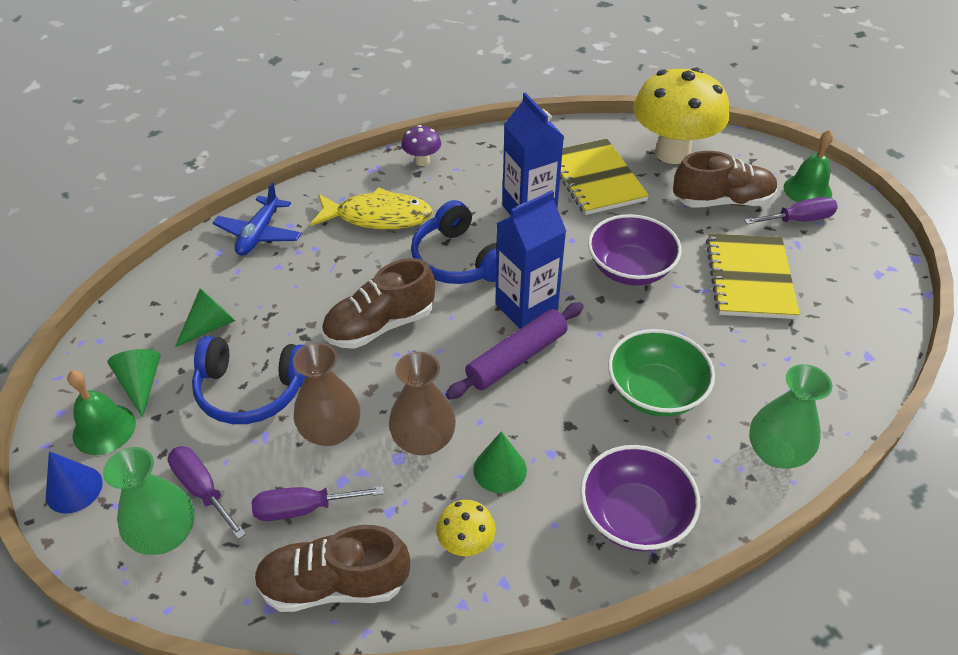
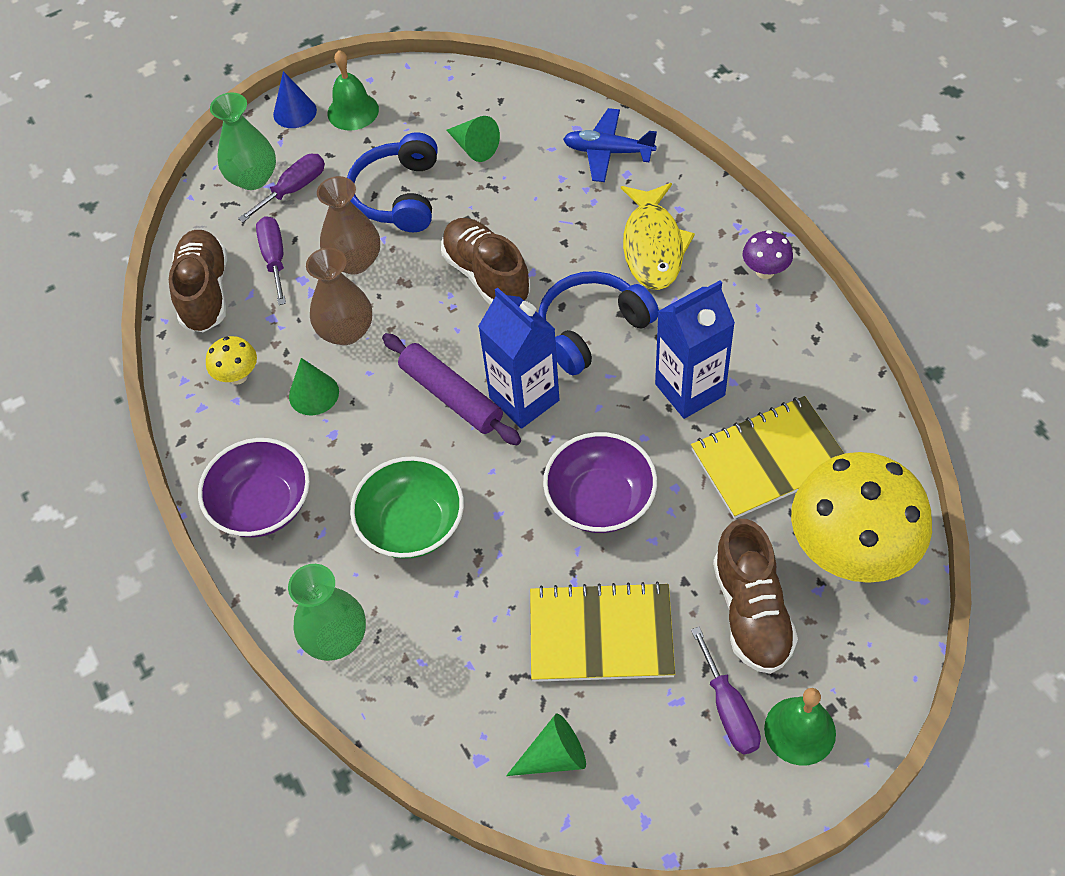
camera: 90 degrees right, 10 degrees up
(141, 384) = (401, 120): green cone -> green cone (554, 756)

